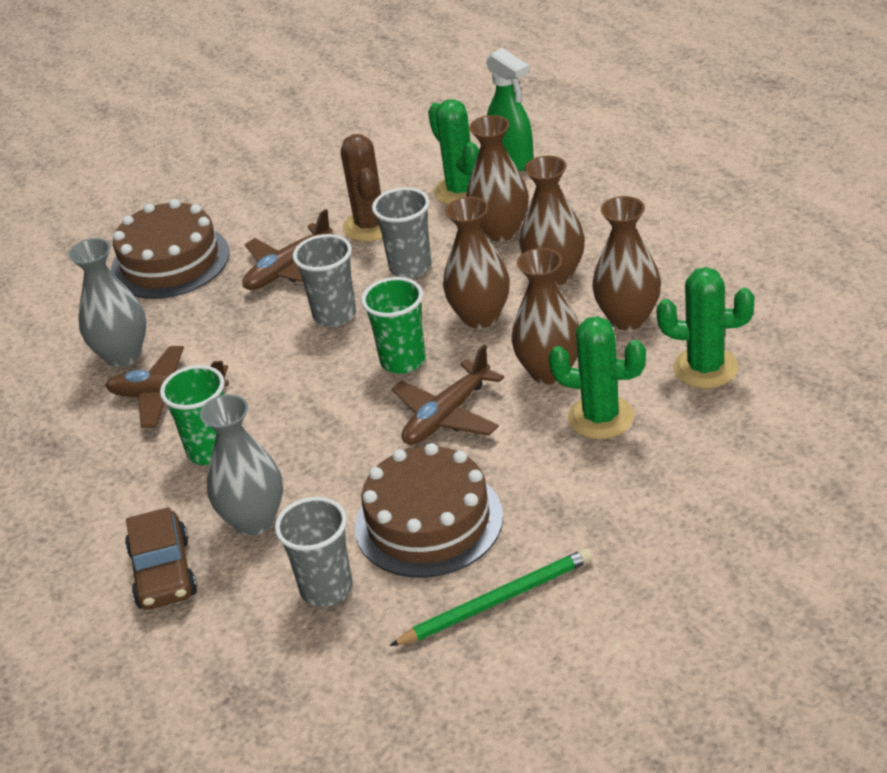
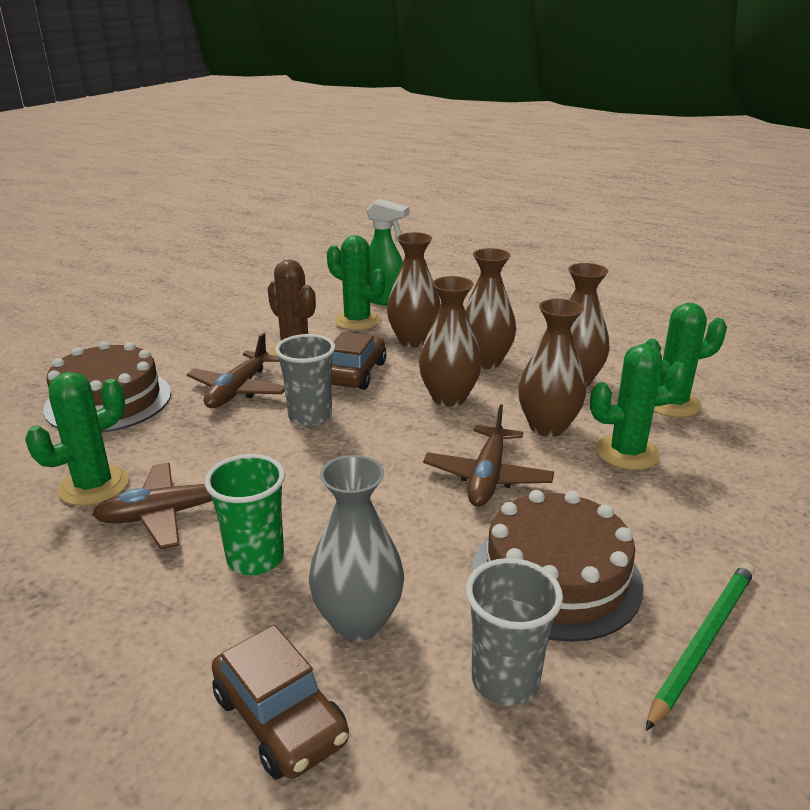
camera: 30 degrees left, 10 degrees down
(123, 355) = (94, 486): grey vase -> green cactus
(403, 361) = (406, 441): green cup -> none
(410, 267) = (355, 373): grey cup -> brown car

